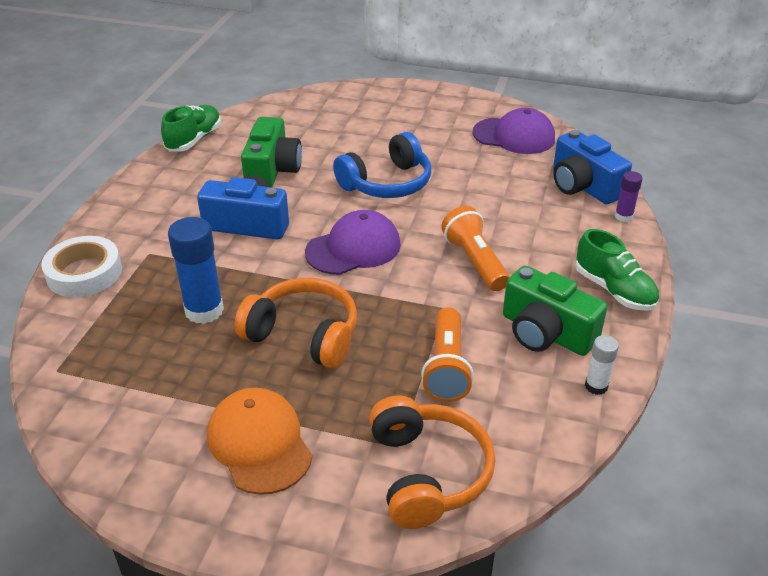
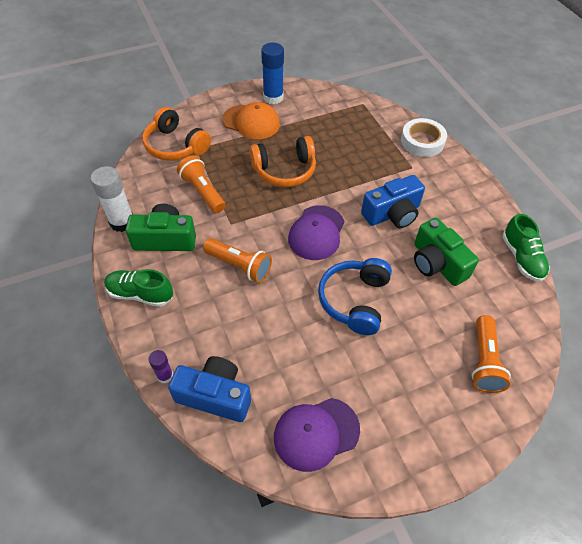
camera: 140 degrees right, 15 degrees up
(204, 310) = (343, 156): blue glue stick -> blue glue stick (273, 97)
(334, 111) = (484, 361): none -> orange flashlight
(596, 386) = (122, 222): white glue stick -> white glue stick, size x1.86

